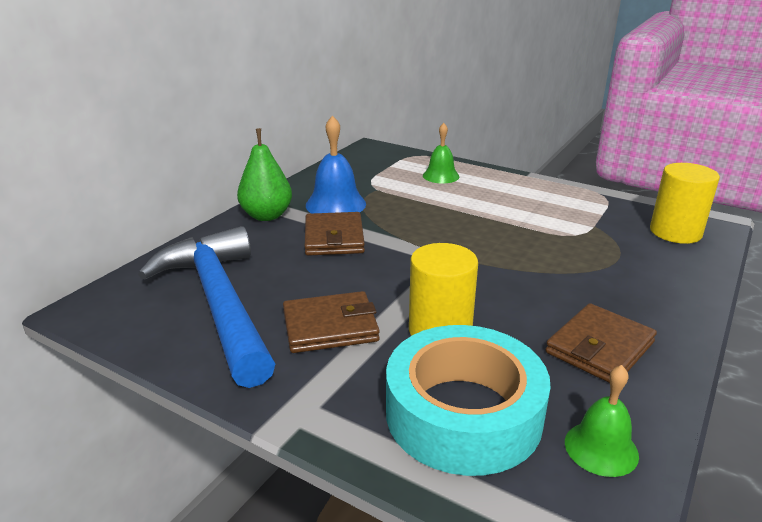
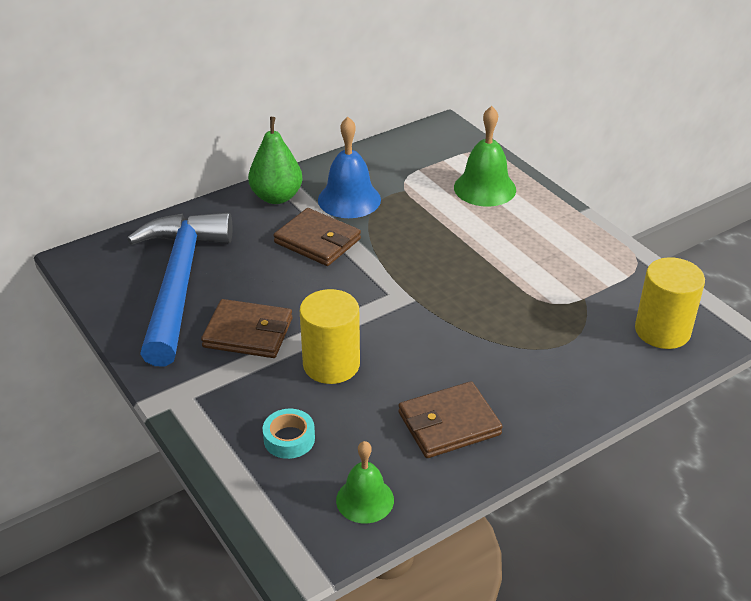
camera: 25 degrees right, 10 degrees up
(334, 238) = (317, 241): brown wallet -> brown wallet turned 75 degrees counterclockwise
(441, 176) = (485, 188): green bell -> green bell, size x1.50
(463, 413) = (289, 439): turquoise tape -> turquoise tape, size x0.40

